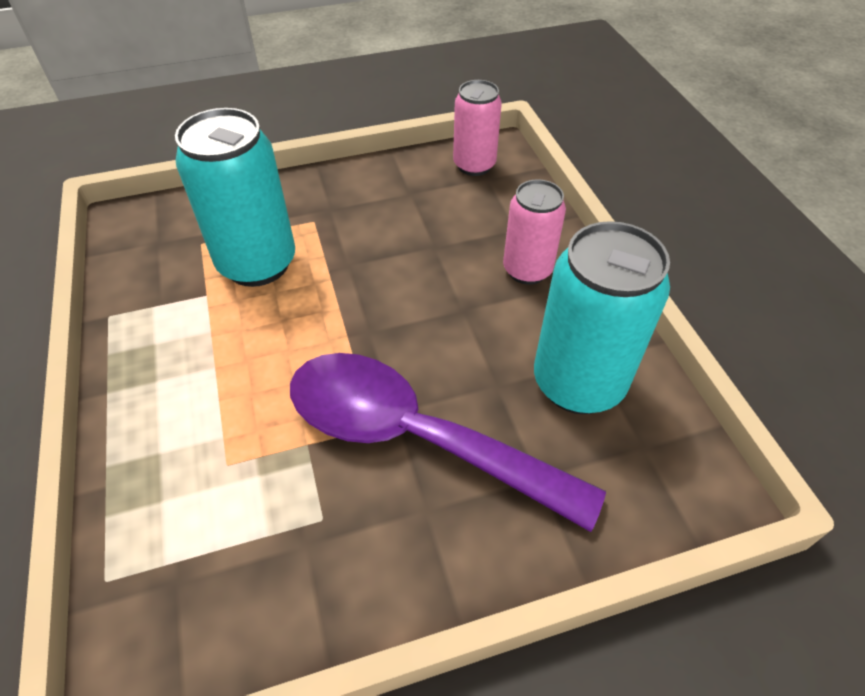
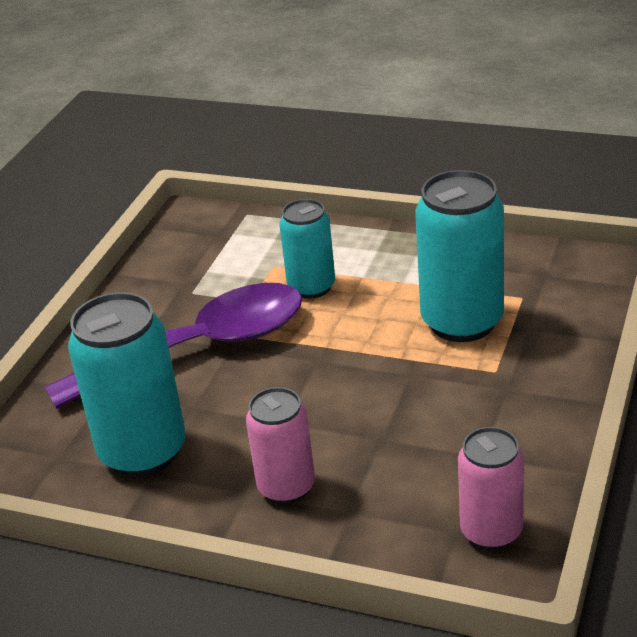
camera: 130 degrees right, 15 degrees down
(254, 400) = (311, 287): none -> turquoise can

